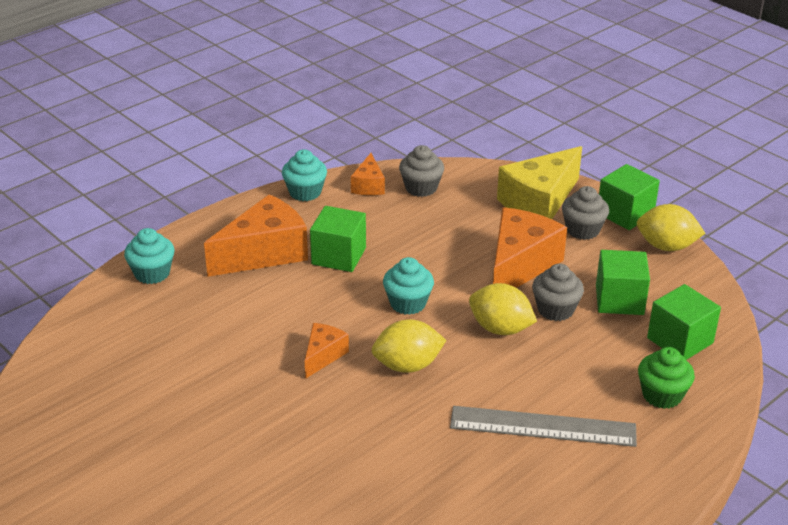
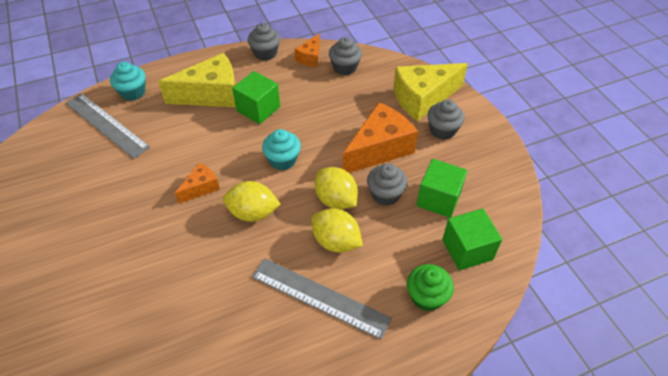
camera: 20 degrees right, 15 degrees up
(142, 317) = (106, 125): none -> grey ruler
(264, 253) = (211, 94): orange cheese -> yellow cheese
(305, 192) = (265, 53): turquoise cupcake -> grey cupcake
(625, 214) = (482, 124): green cube -> none
(666, 246) = (500, 161): yellow lemon -> yellow lemon (336, 241)

